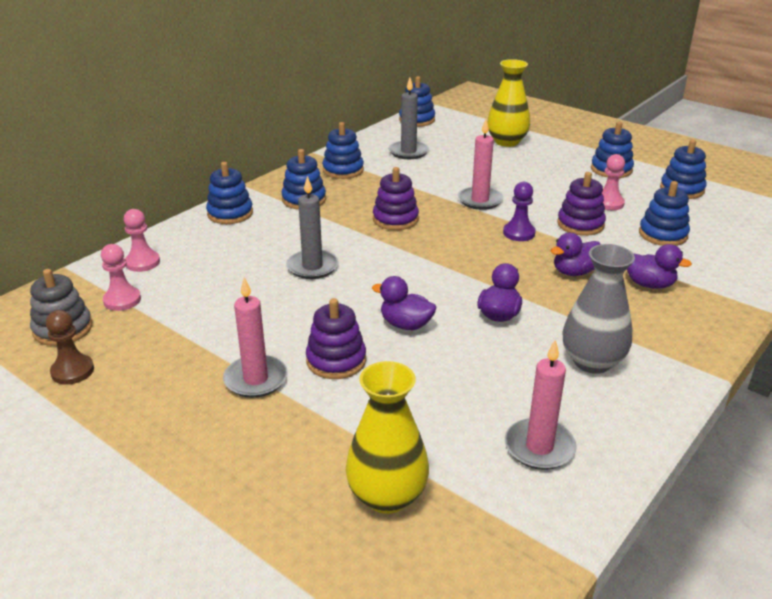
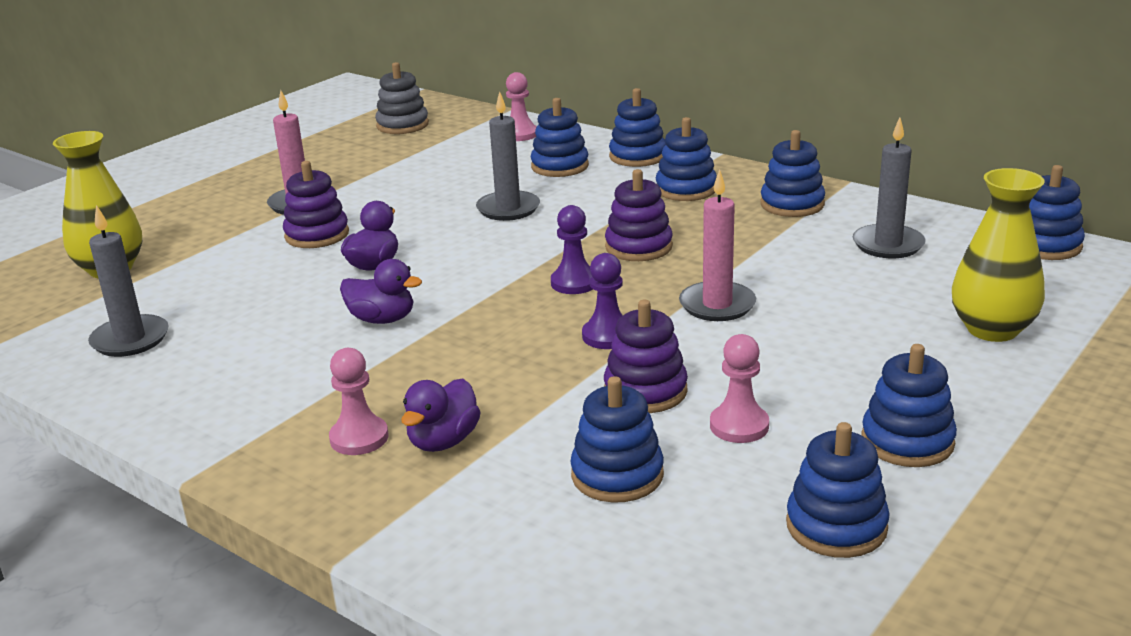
camera: 90 degrees right, 5 degrees down
(72, 371) = (337, 138): brown pawn -> none
(122, 300) = (447, 137): pink pawn -> pink pawn (359, 438)
(232, 245) = (560, 166): none -> blue stacking toy
(446, 242) = (574, 283): none -> purple pawn
(539, 447) = (130, 339): pink candle -> grey candle
(574, 272) = (485, 377): purple duck -> none
(592, 362) = (262, 379): grey vase -> none

